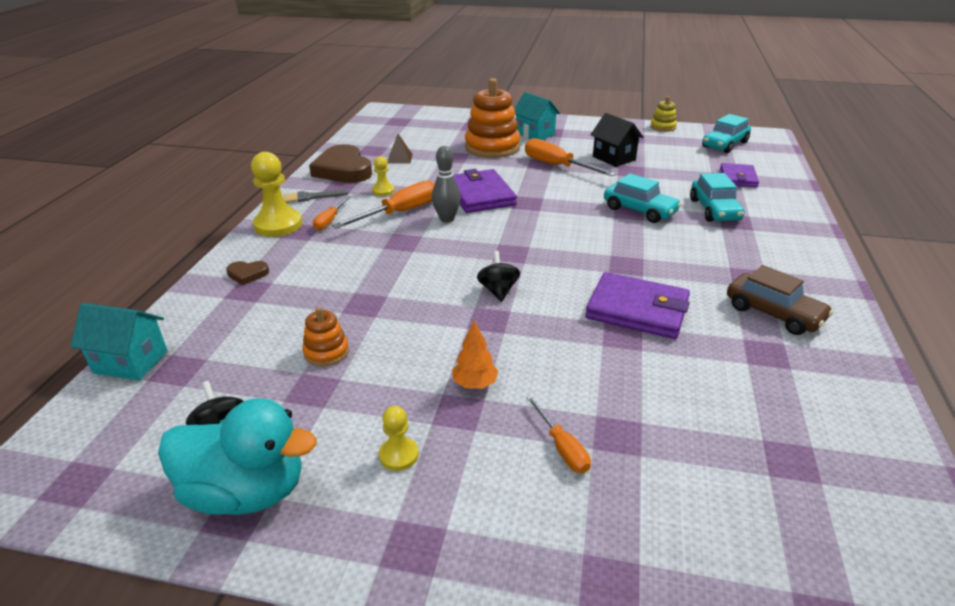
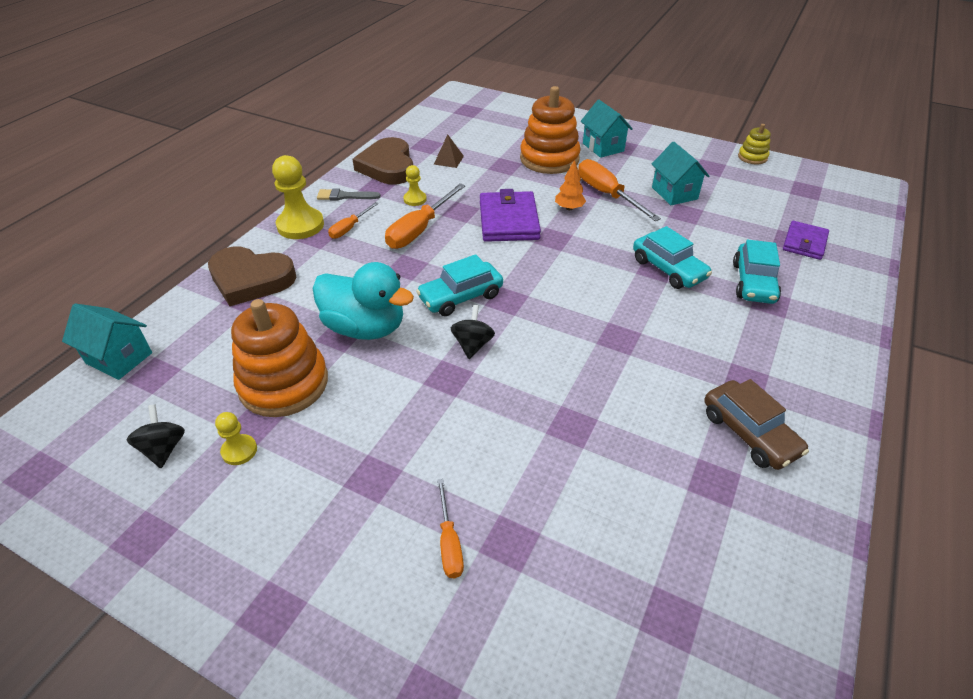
camera: 15 degrees right, 10 degrees up
(246, 492) = (159, 518): turquoise duck -> turquoise duck (365, 327)
(247, 274) = (251, 279): brown heart -> brown heart, size x2.24
(326, 352) = (284, 383): orange stacking toy -> orange stacking toy, size x2.06
(398, 455) = (299, 513): yellow pawn -> yellow pawn (239, 451)
(400, 213) = (419, 230): orange screwdriver -> orange screwdriver turned 150 degrees clockwise
(447, 219) = (461, 245): grey bowling pin -> none
(475, 384) = (401, 450): orange tree -> orange tree (569, 208)
(614, 158) = (674, 193): black house -> turquoise house
(637, 310) = (602, 397): purple wallet -> none
(724, 144) = (813, 192): turquoise car -> turquoise car (461, 297)

